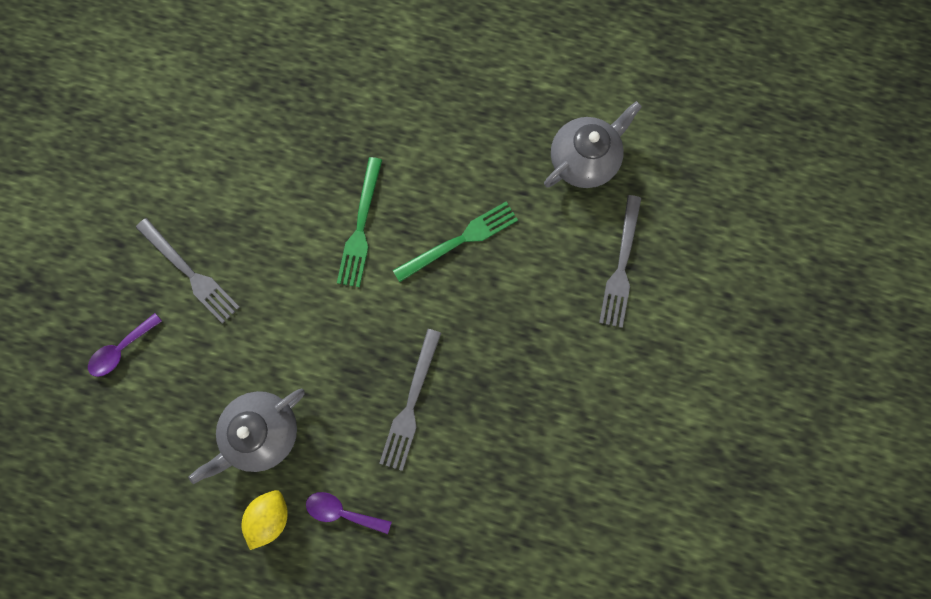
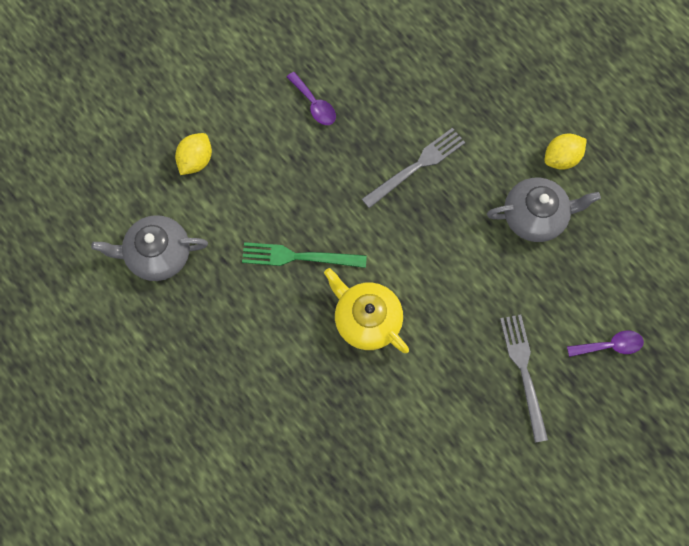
camera: 145 degrees left, 5 degrees down
(342, 511) = (510, 129): purple spoon -> purple spoon (314, 104)
(361, 226) = (366, 319): green fork -> yellow teapot
(621, 265) = (196, 160): grey fork -> yellow lemon

